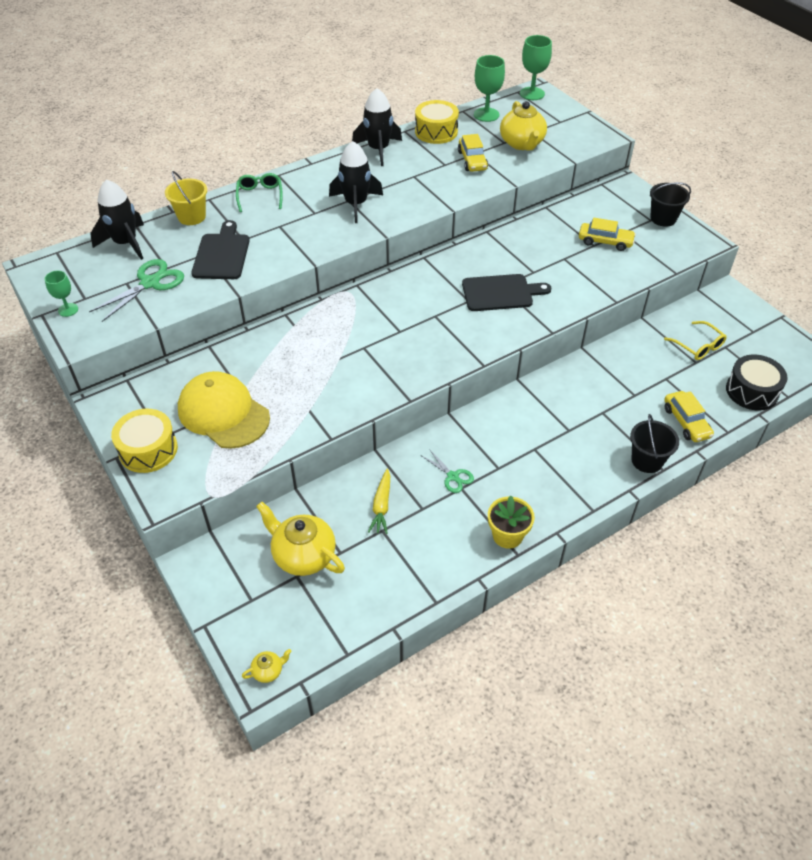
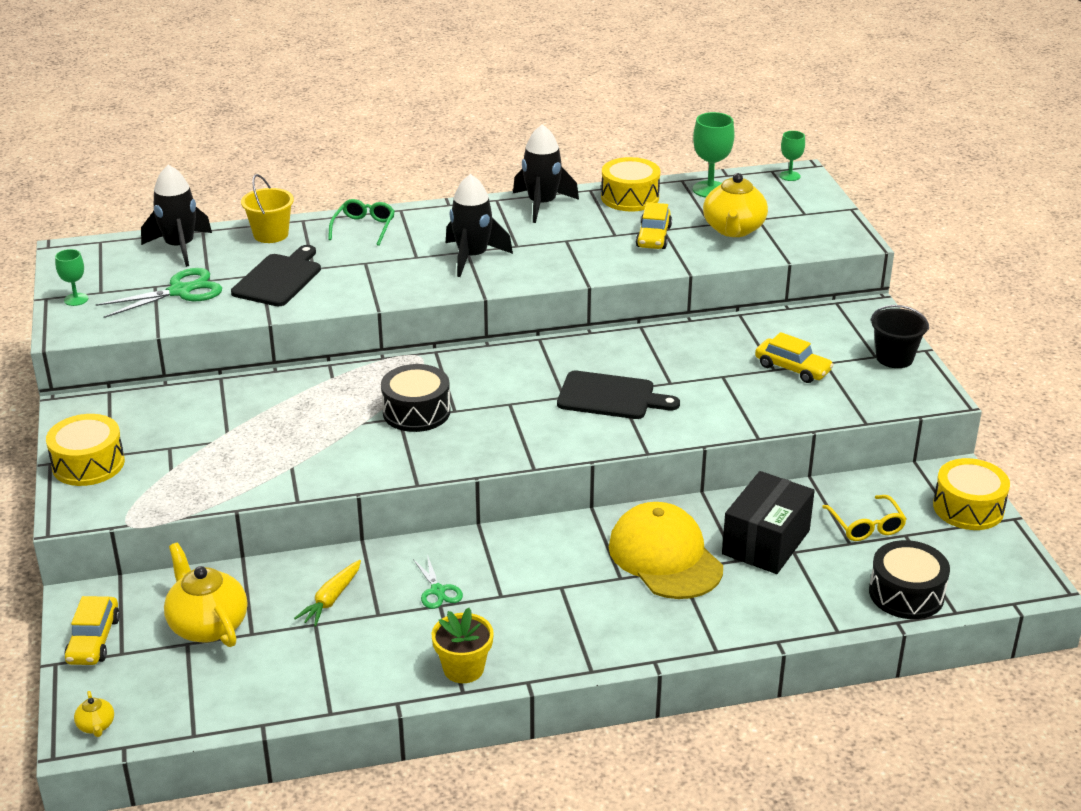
camera: 20 degrees right, 15 degrees down
(223, 413) = (193, 448): yellow cap -> yellow cap (665, 557)
(268, 671) = (96, 726): yellow teapot -> yellow teapot turned 75 degrees clockwise
(373, 339) = (416, 412): none -> black drum
(532, 94) = (790, 176): green goblet -> green goblet, size x0.60
(644, 376) = (766, 542): none -> black box
(647, 460) = (701, 635): black bucket -> none
(686, 422) = (786, 606): yellow car -> yellow car (94, 640)
(750, 316) = (968, 508): none -> yellow drum

